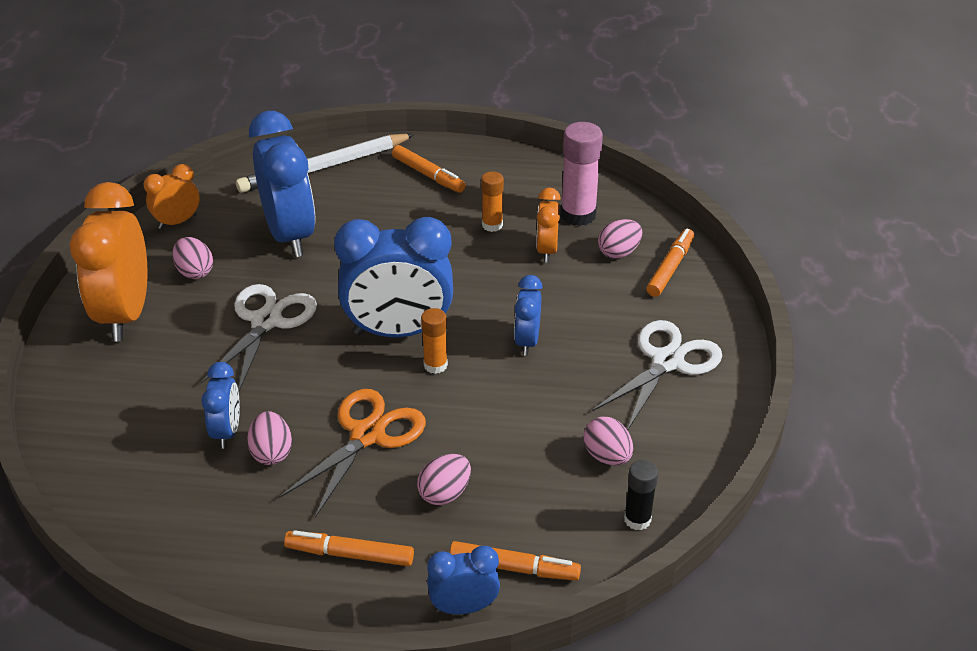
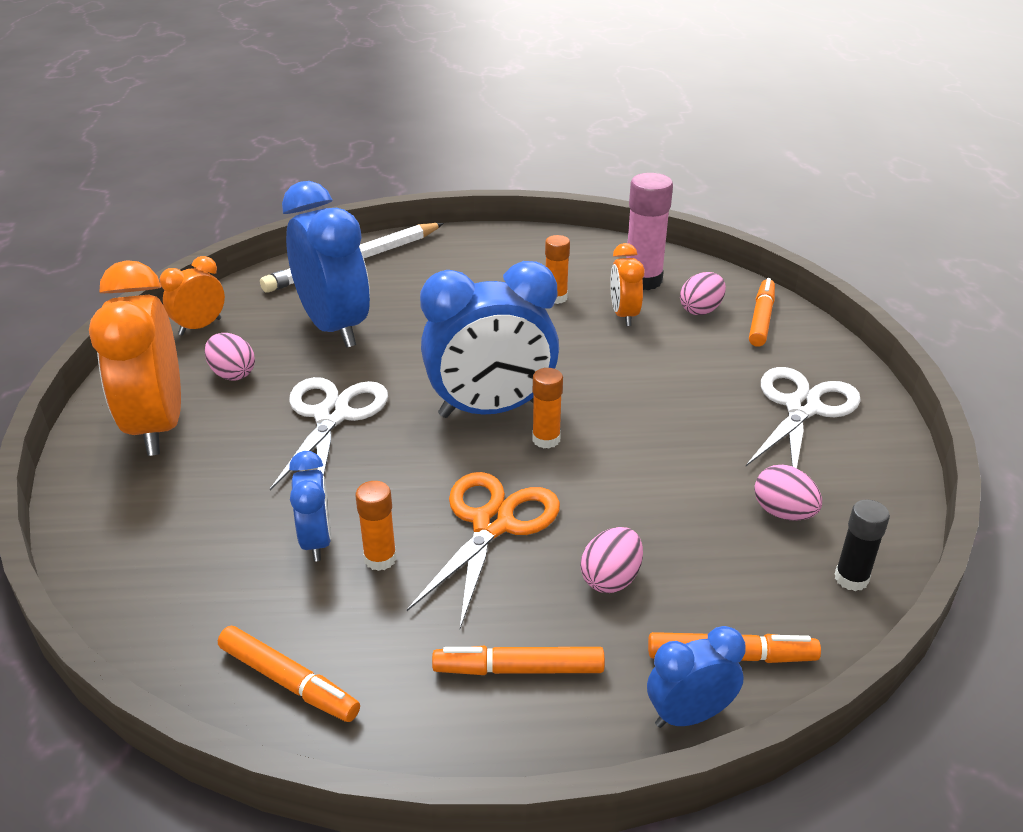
camera: 10 degrees left, 5 degrees down
(272, 452) = (380, 559): pink egg -> orange glue stick
(428, 175) = (469, 259): orange marker -> orange marker (288, 682)
(527, 341) = (639, 404): blue clock -> none

